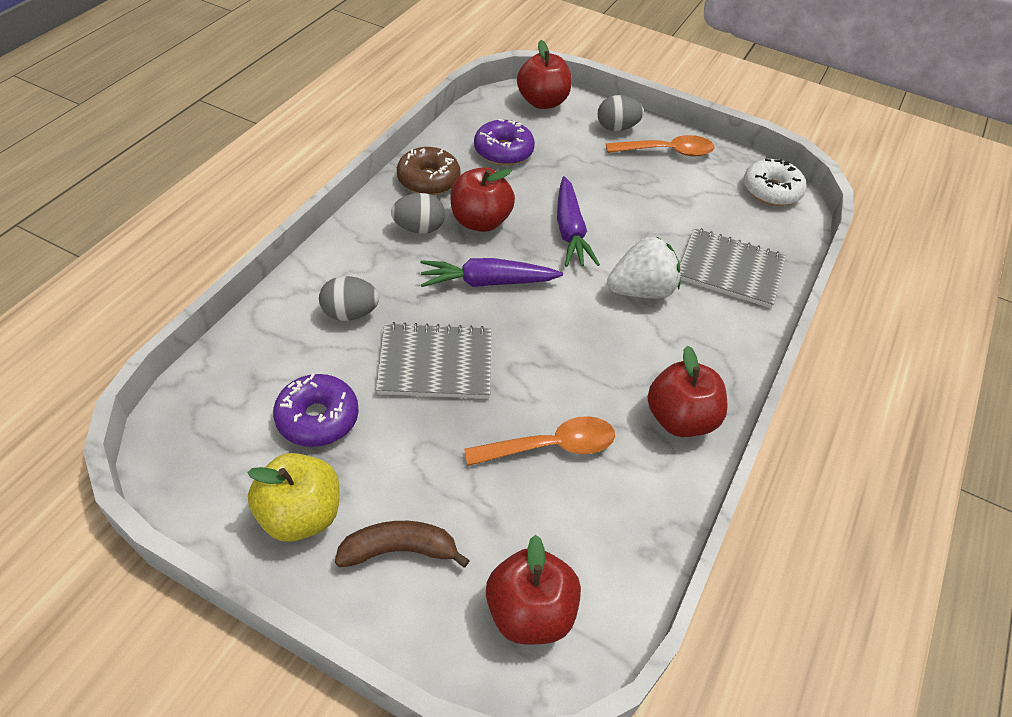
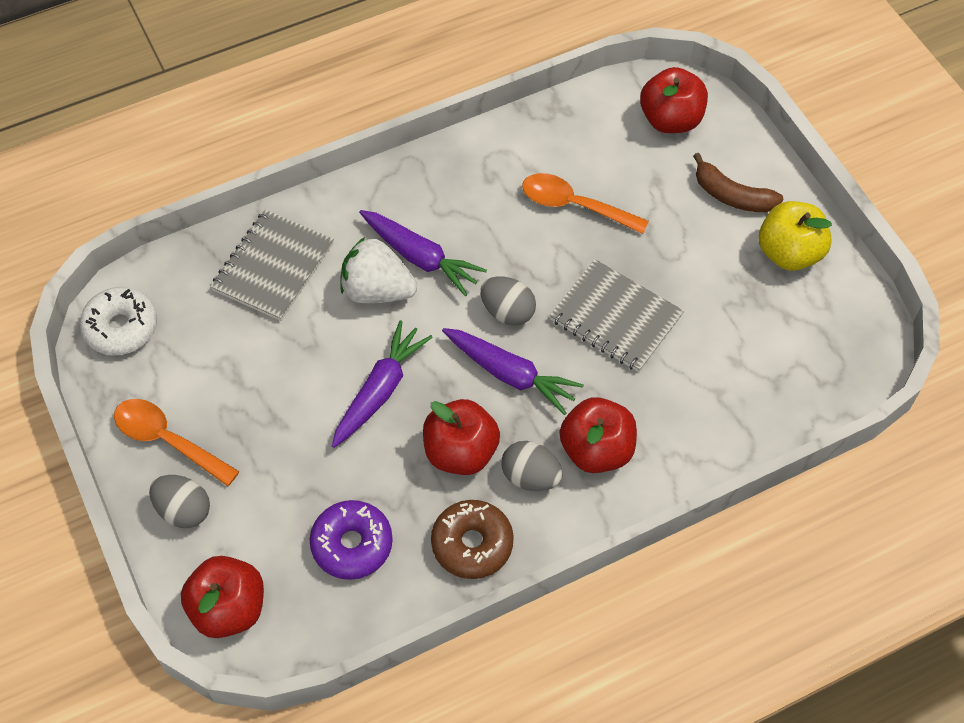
camera: 140 degrees left, 10 degrees up
(317, 418) = (740, 320): purple donut -> none
(350, 313) = (660, 407): grey egg -> grey egg (507, 312)
(636, 330) = (420, 257): none -> purple carrot
(680, 419) = (458, 173): red apple -> red apple (596, 450)
(730, 270) = (273, 267): grey notebook -> grey notebook turned 60 degrees clockwise

